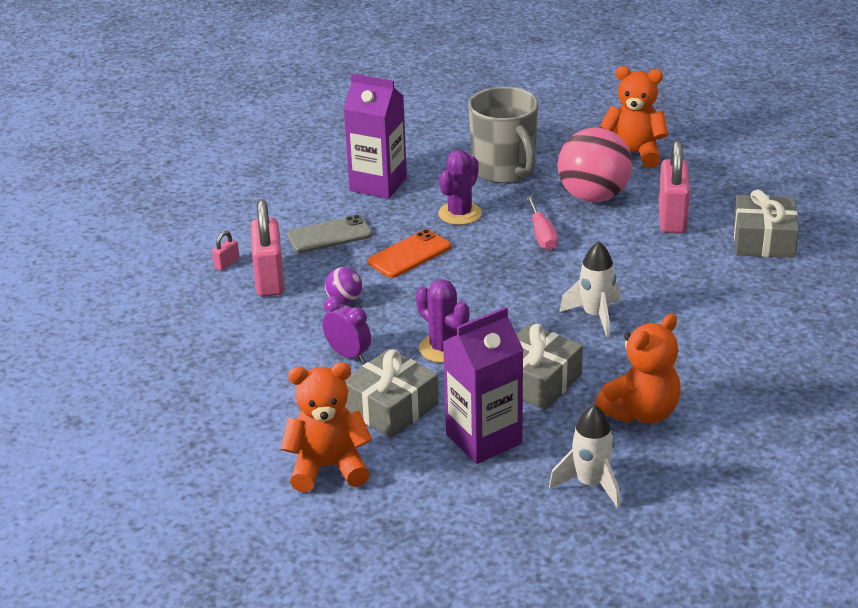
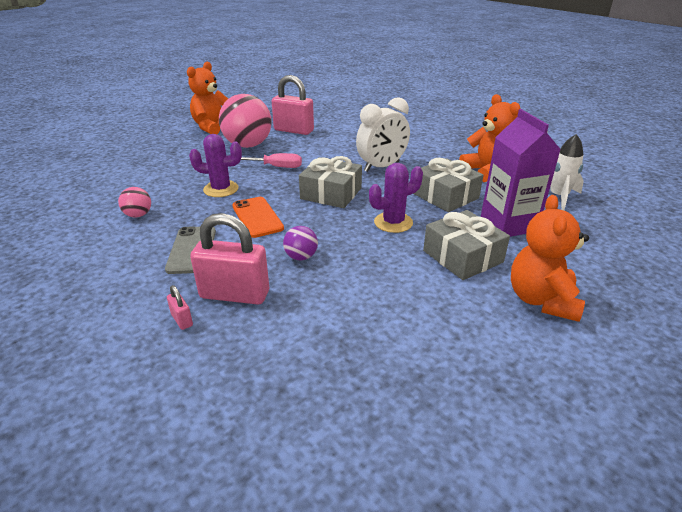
camera: 75 degrees left, 0 degrees up
(348, 355) = (382, 266): purple clock -> none
(378, 184) = (138, 215): purple carton -> pink ball
(460, 214) = (221, 189): purple cactus -> purple cactus turned 45 degrees counterclockwise
(504, 170) = (182, 165): grey mug -> none
(595, 316) = (381, 167): white rocket -> white clock
(763, 240) = (335, 115): grey gift -> grey gift (331, 193)

